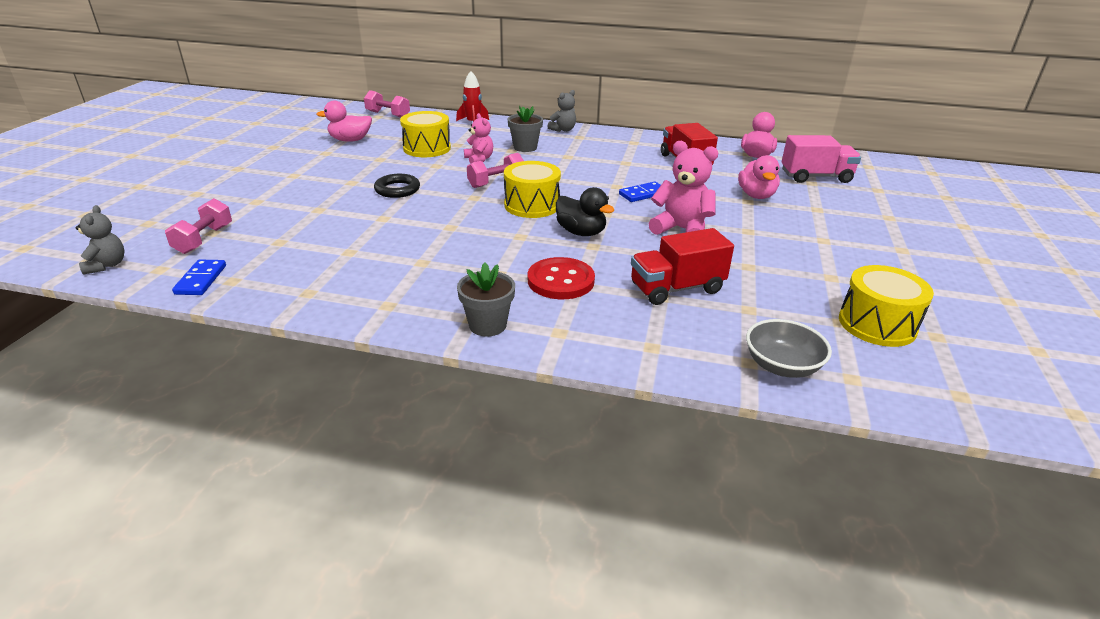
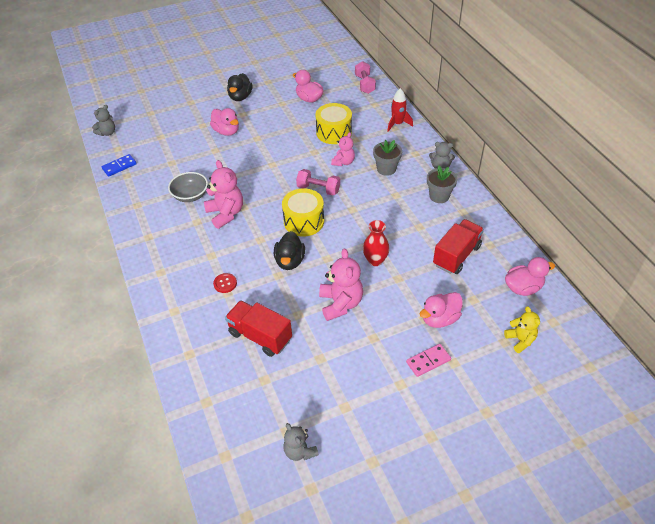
camera: 55 degrees right, 15 degrees up
(204, 239) = (152, 140): pink dumbbell -> none
(261, 166) = (240, 97): none -> black duck
(301, 192) = (226, 131): none -> pink duck
(397, 189) = (266, 159): black ring -> none
(442, 240) = (226, 213): none -> pink teddy bear
(487, 325) = (159, 281): grey flower pot -> grey flower pot (439, 196)
(560, 281) = (225, 283): red button -> red button, size x0.53
(643, 194) = (375, 260): blue domino -> red vase
(781, 366) = (213, 418): grey bowl -> grey bowl (190, 195)
(805, 218) = (428, 361): none -> pink domino
(815, 177) = (520, 340): pink truck -> yellow teddy bear
(877, 324) = (300, 451): yellow drum -> grey teddy bear

